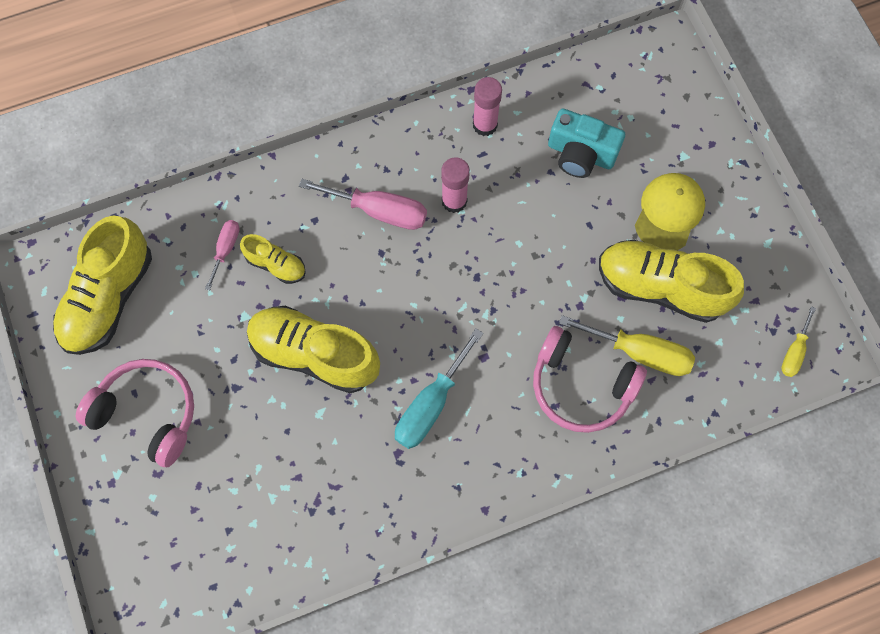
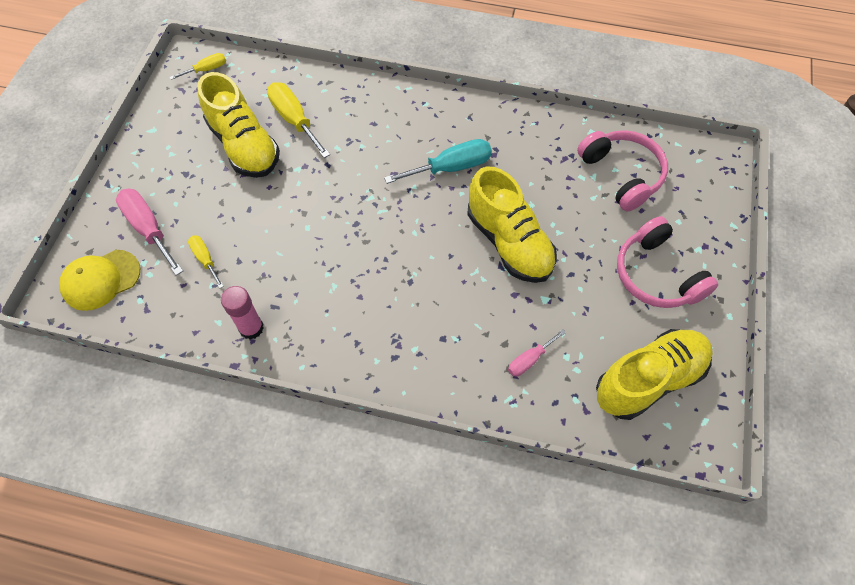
camera: 145 degrees left, 10 degrees down
(276, 264) = (496, 322): yellow shoe -> none
(379, 211) = (387, 313): pink screwdriver -> pink screwdriver (148, 229)
(454, 201) = (326, 284): pink glue stick -> none
(580, 154) = (205, 259): turquoise camera -> yellow screwdriver
(581, 386) = (347, 124): pink headphones -> pink headphones (622, 174)
(669, 212) = (190, 184): yellow cap -> yellow cap (101, 280)

